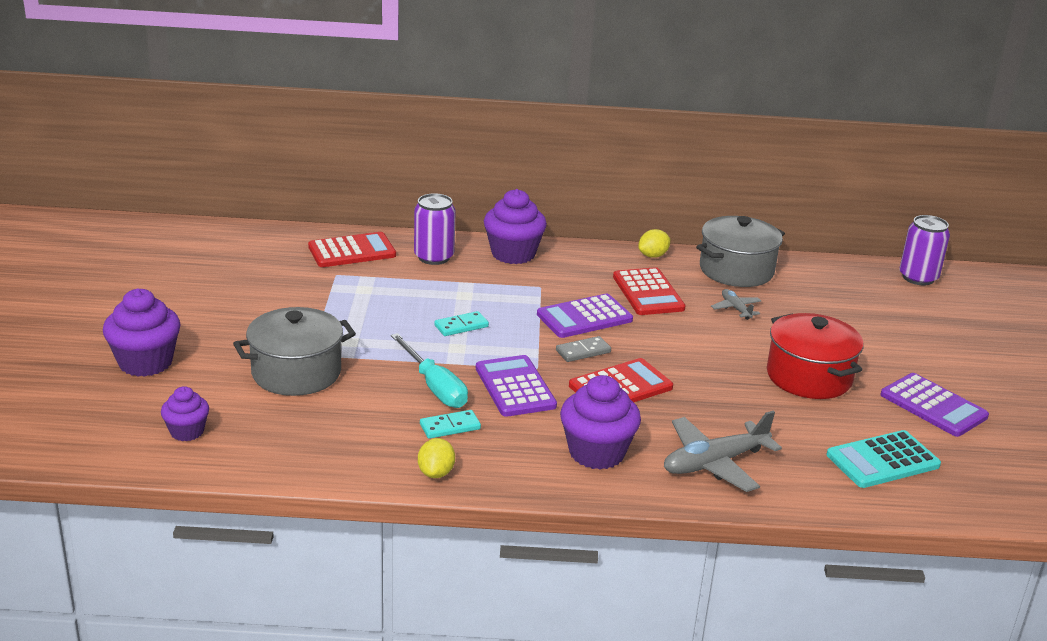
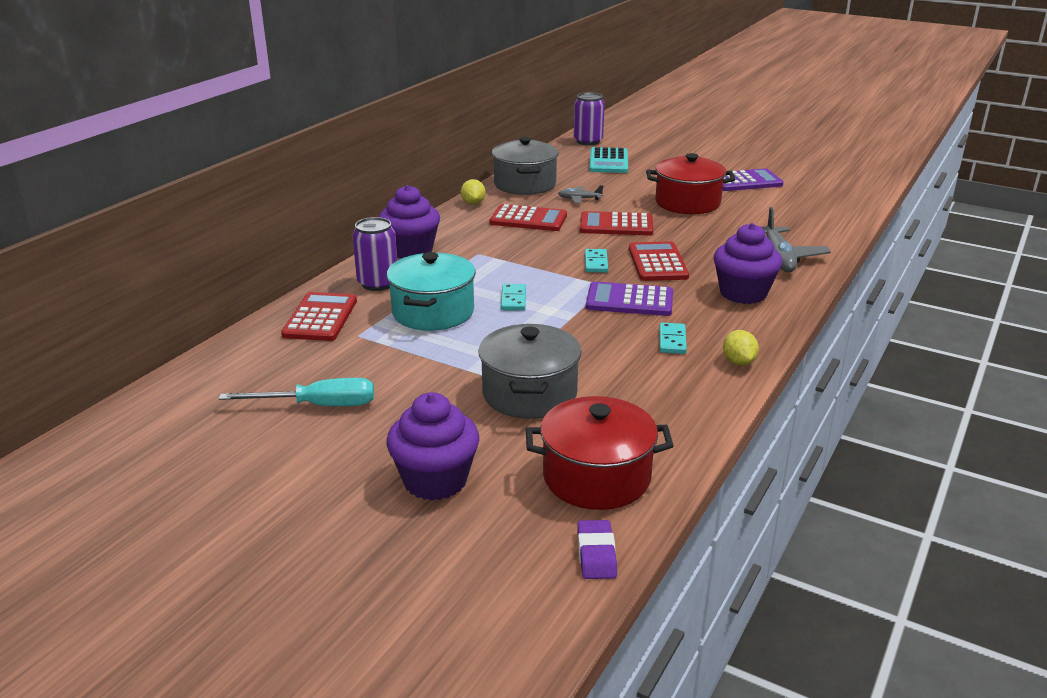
camera: 60 degrees left, 0 degrees up
(84, 452) = (596, 554): none -> purple eraser
(187, 432) = (596, 477): purple cupcake -> red pot
(403, 295) = (433, 312): none -> turquoise pot
(434, 387) = (604, 333): turquoise screwdriver -> turquoise screwdriver (318, 406)
(436, 473) = (738, 362): yellow lemon -> yellow lemon turned 45 degrees clockwise
(583, 351) = (596, 263): grey domino -> turquoise domino
(584, 317) = (544, 250): purple calculator -> none
(690, 344) = (616, 225): none -> red calculator
(883, 460) = (799, 211): turquoise calculator -> turquoise calculator (608, 161)

